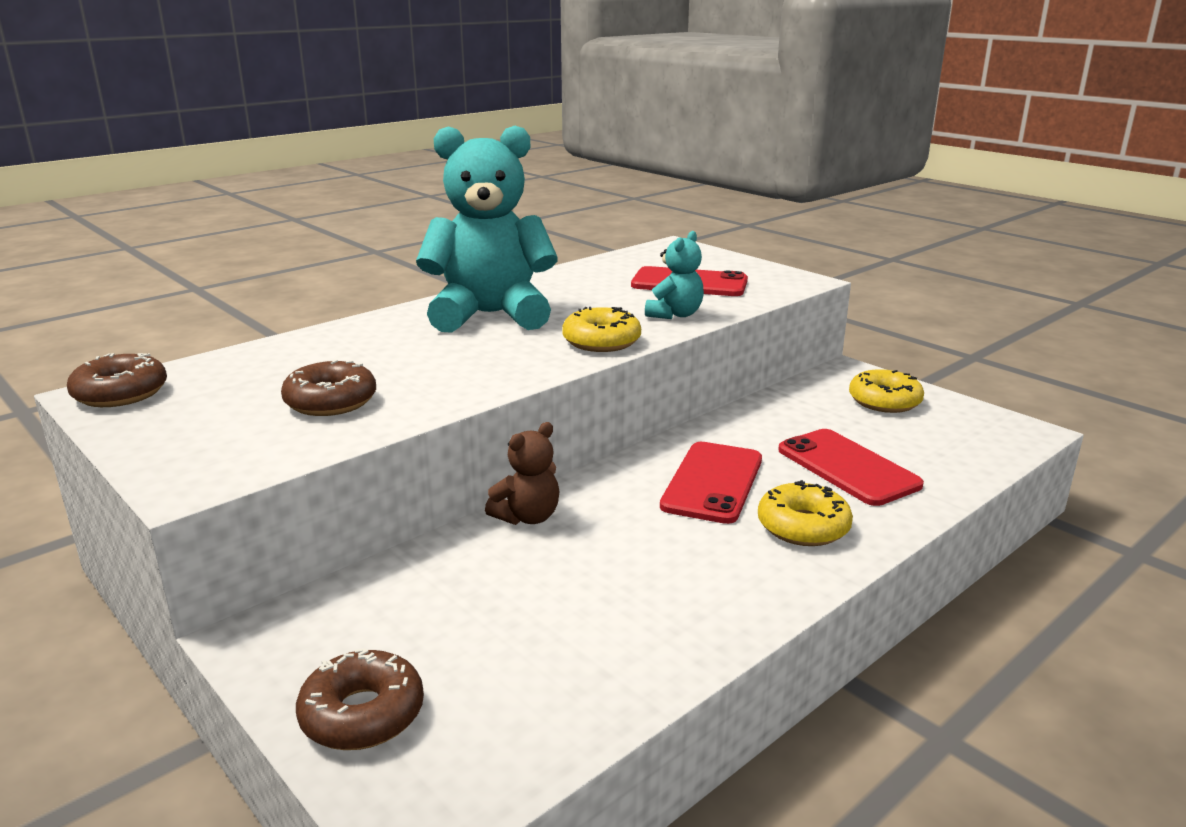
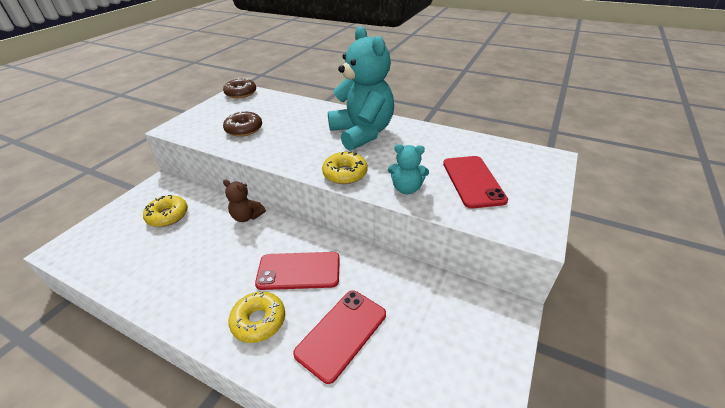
camera: 70 degrees right, 15 degrees up
(362, 714) = (115, 219): brown donut -> none
(884, 401) = (465, 344): yellow donut -> yellow donut (168, 215)

